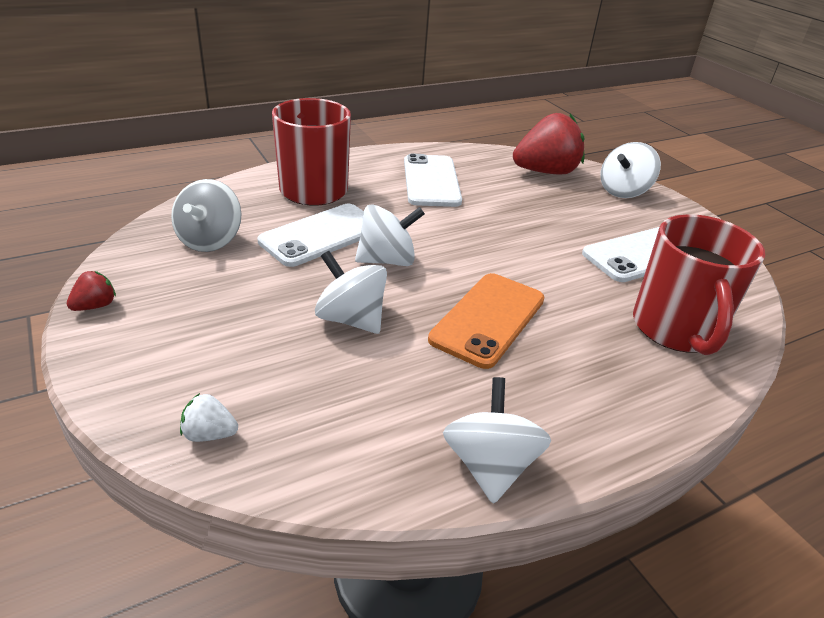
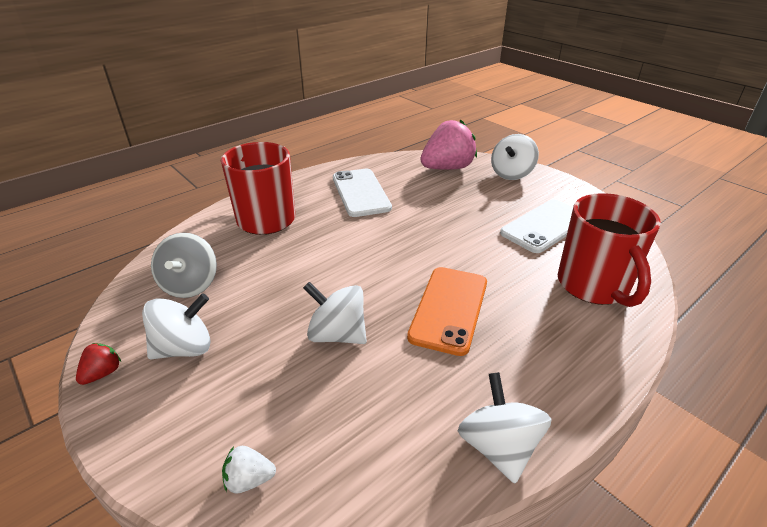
camera: 10 degrees left, 0 degrees up
(321, 235) = (286, 260): white phone -> none
(387, 260) = (349, 272): white spinning top -> white spinning top (184, 348)
(545, 172) = (447, 168): red strawberry -> pink strawberry

